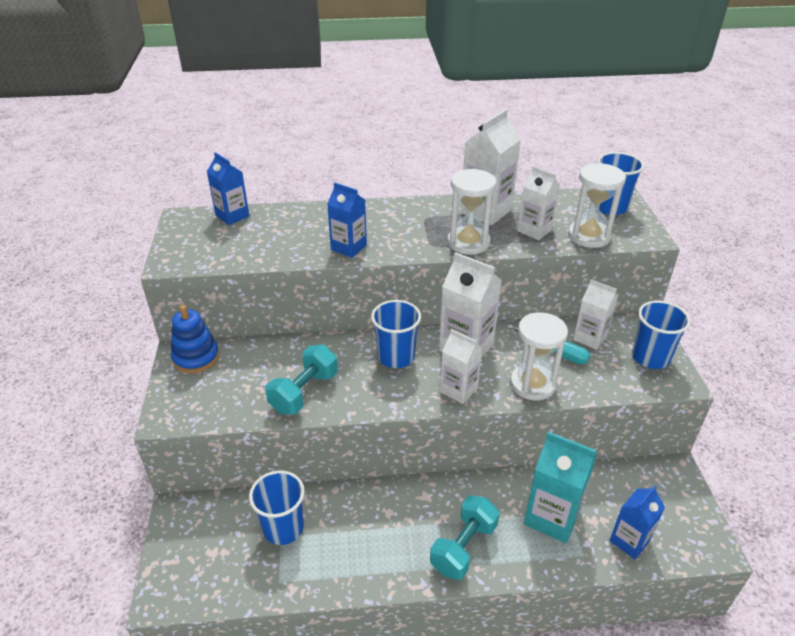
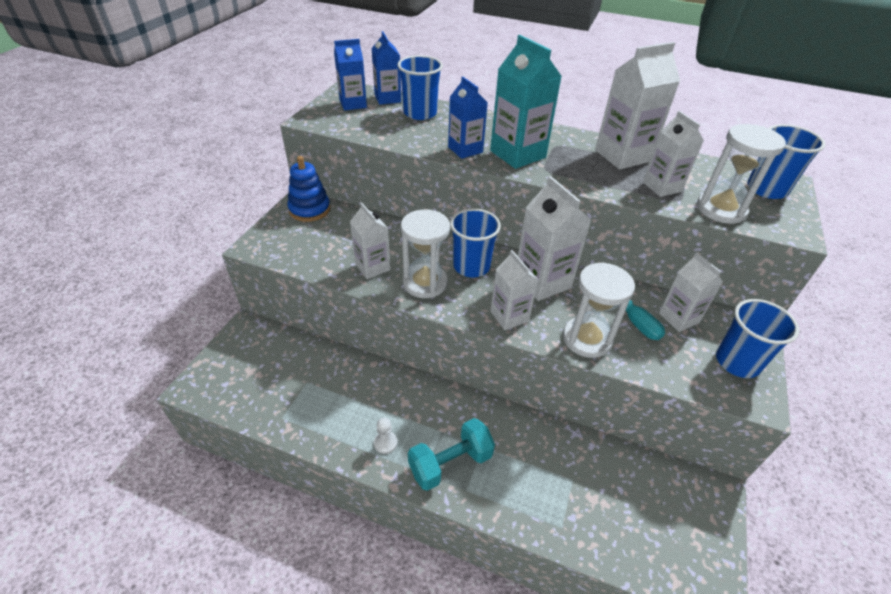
camera: 25 degrees right, 5 degrees up
(283, 528) = (313, 376): blue cup -> blue cup (420, 113)
(304, 392) = (372, 267): turquoise dumbbell -> white carton
(395, 557) = (385, 443): none -> white pawn
(468, 242) = (583, 178): white hourglass -> white hourglass (425, 283)
(552, 517) = (552, 475): turquoise carton -> turquoise carton (517, 154)
(629, 541) = (619, 537): blue carton -> blue carton (353, 104)

